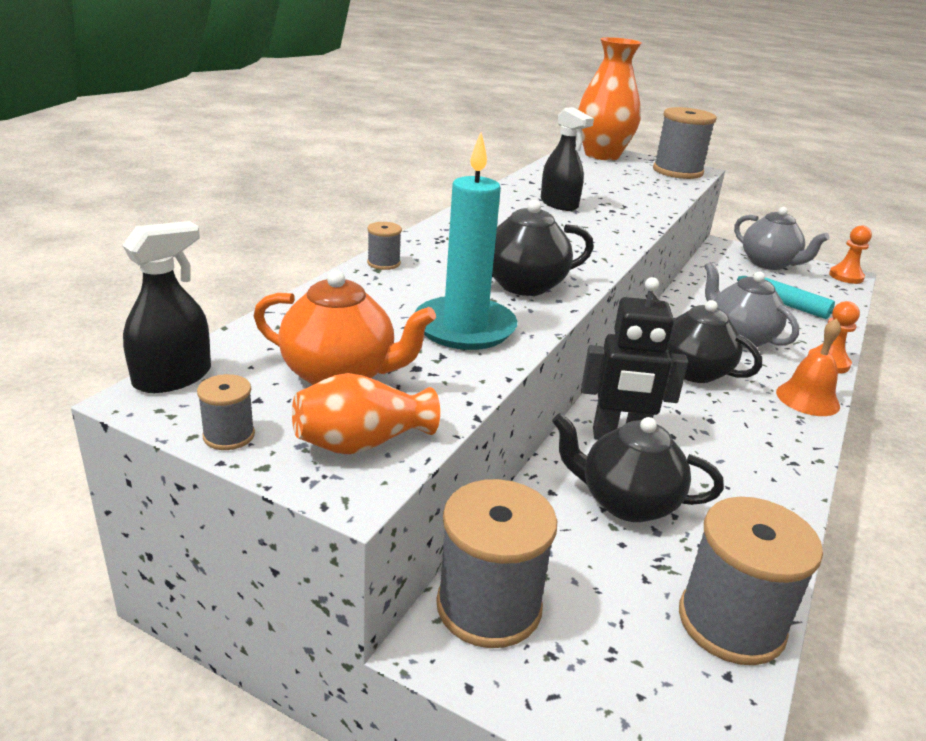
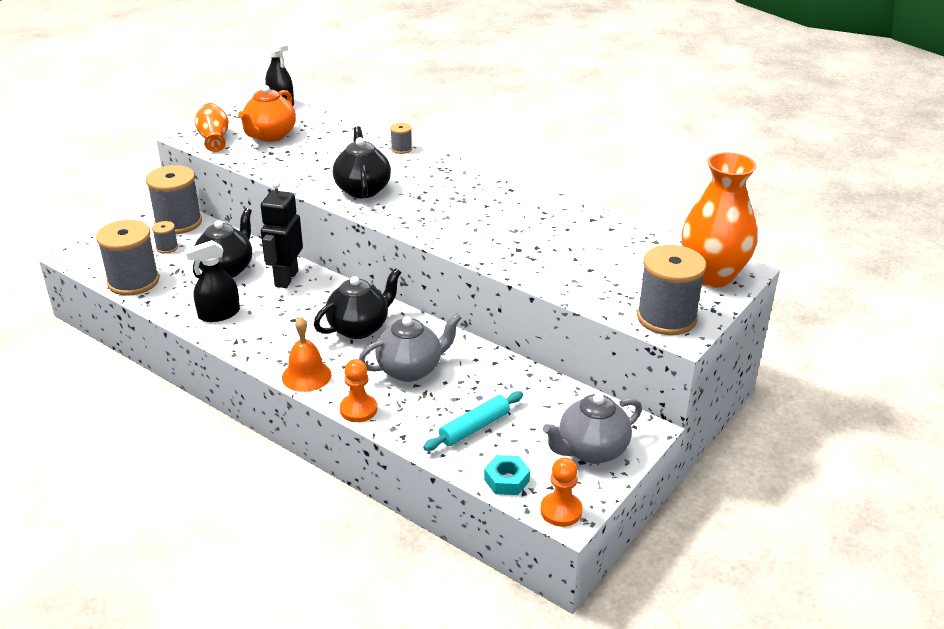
camera: 100 degrees right, 5 degrees up
(229, 435) = (232, 116): grey spool -> grey spool (167, 247)
(464, 328) = (309, 167): turquoise candle -> none
(559, 204) = (530, 225): black spray bottle -> black spray bottle (219, 314)
(838, 294) = (506, 480): none -> turquoise nut

